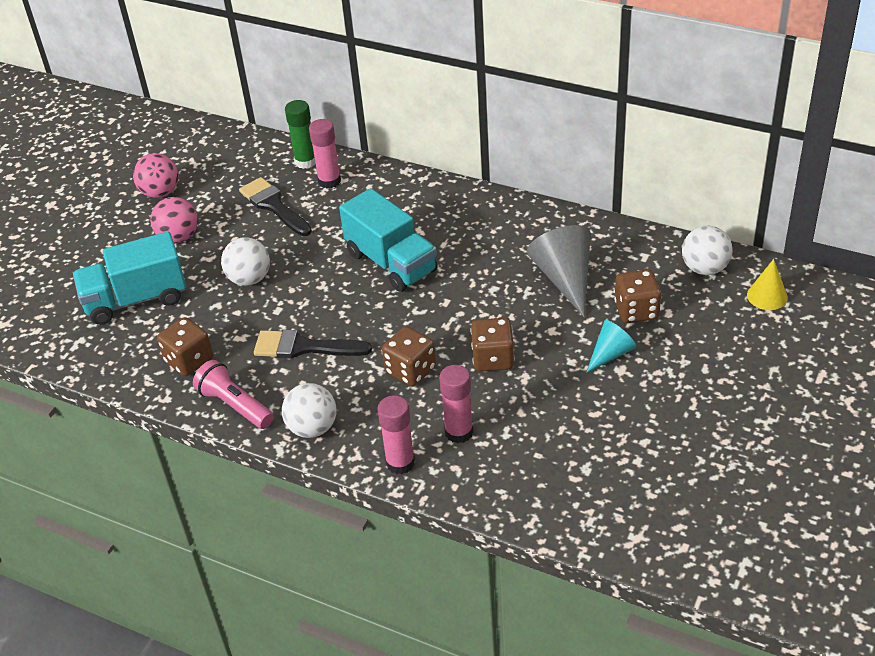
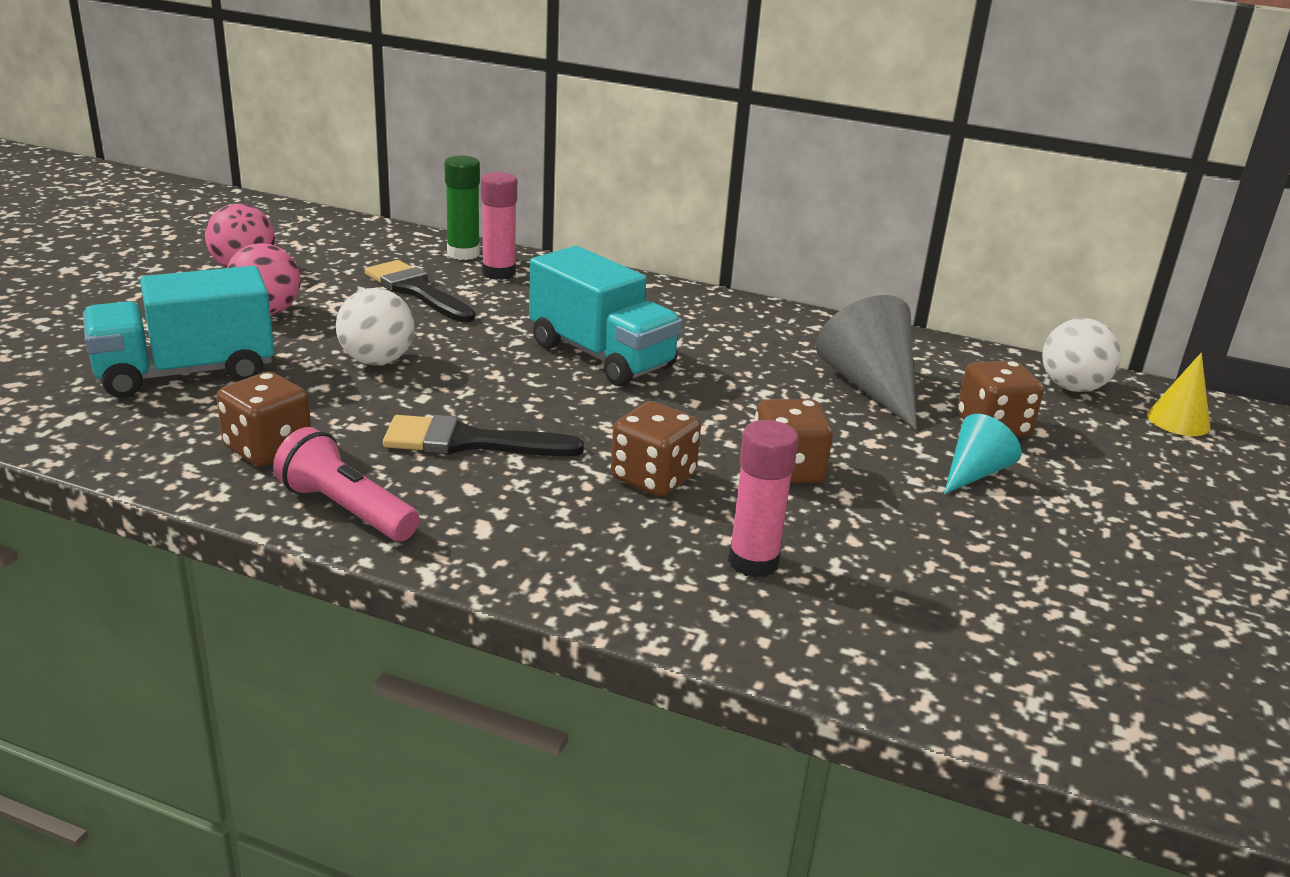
camera: 10 degrees left, 15 degrees down
(312, 428) = (489, 546): white ball -> none
(400, 463) = (656, 602): pink glue stick -> none

